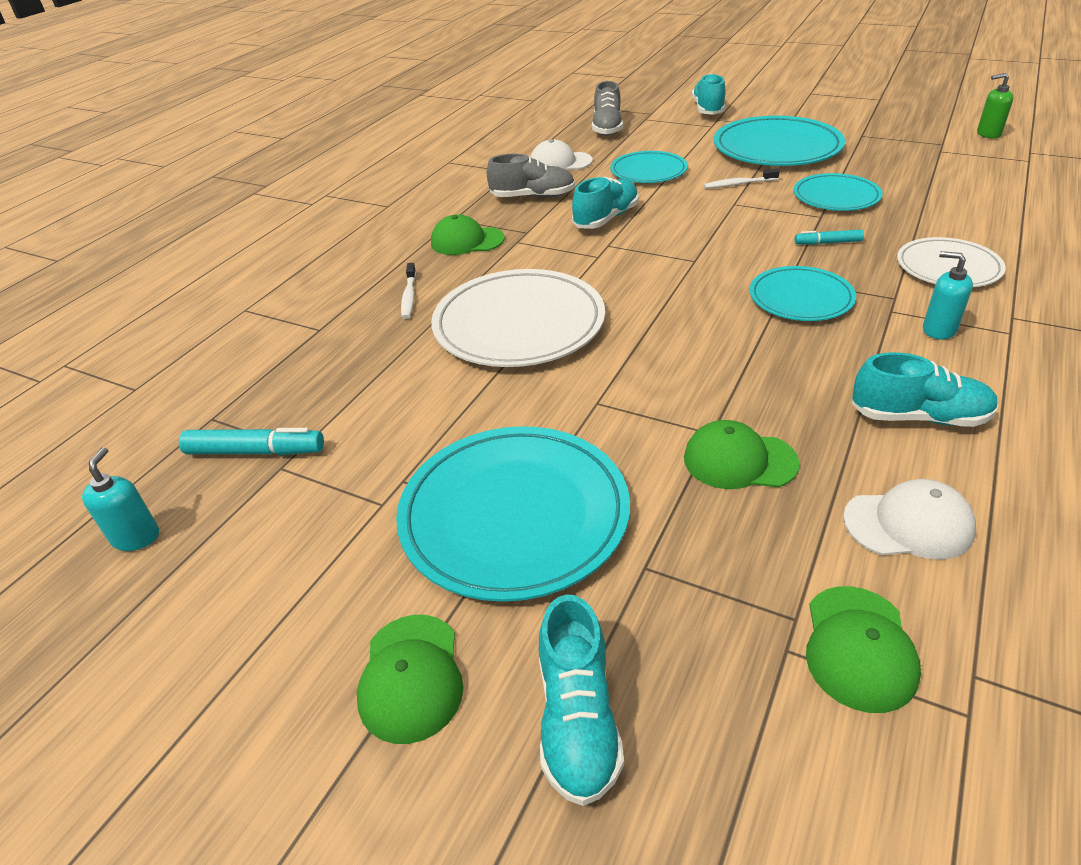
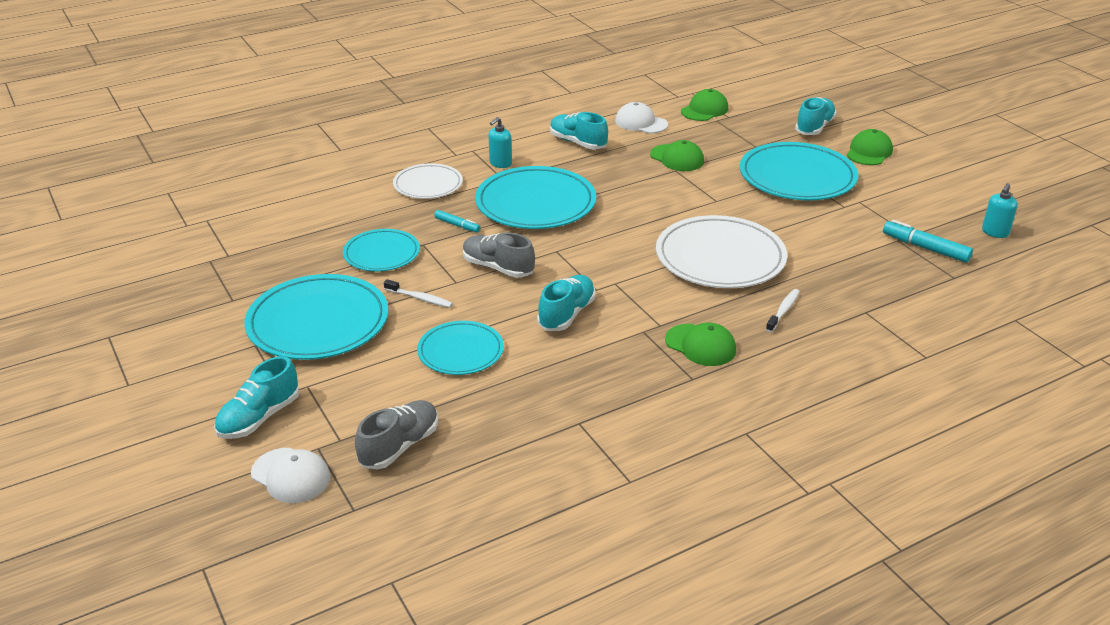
camera: 150 degrees left, 5 degrees down
(532, 197) = (597, 371): grey shoe -> grey shoe (498, 268)
(560, 162) = (519, 410): white cap -> white cap (291, 475)
(606, 219) = (566, 314): turquoise shoe -> turquoise shoe turned 135 degrees clockwise
(800, 298) = (535, 203): turquoise plate -> turquoise plate, size x1.69
(938, 330) = (500, 163): turquoise soap dispenser -> turquoise soap dispenser turned 60 degrees clockwise
(988, 134) = (160, 252): green soap dispenser -> none

